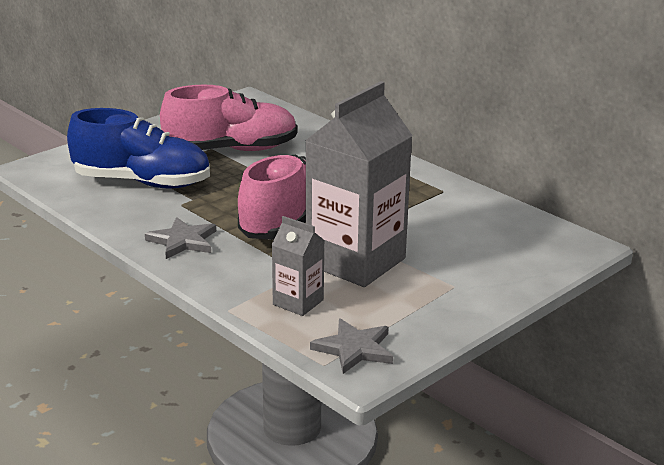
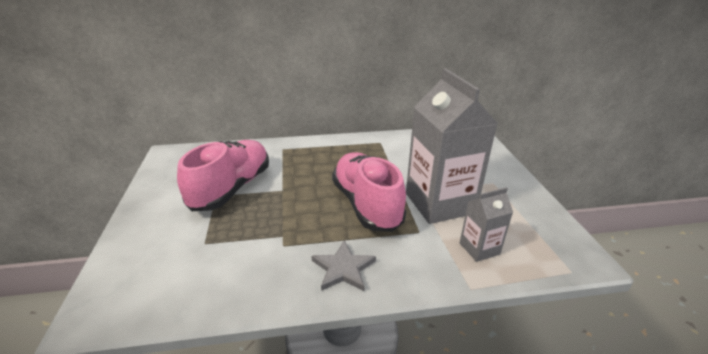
camera: 55 degrees left, 5 degrees up
(142, 182) = (221, 251): blue shoe -> none
(354, 349) = (555, 249): grey star -> none

